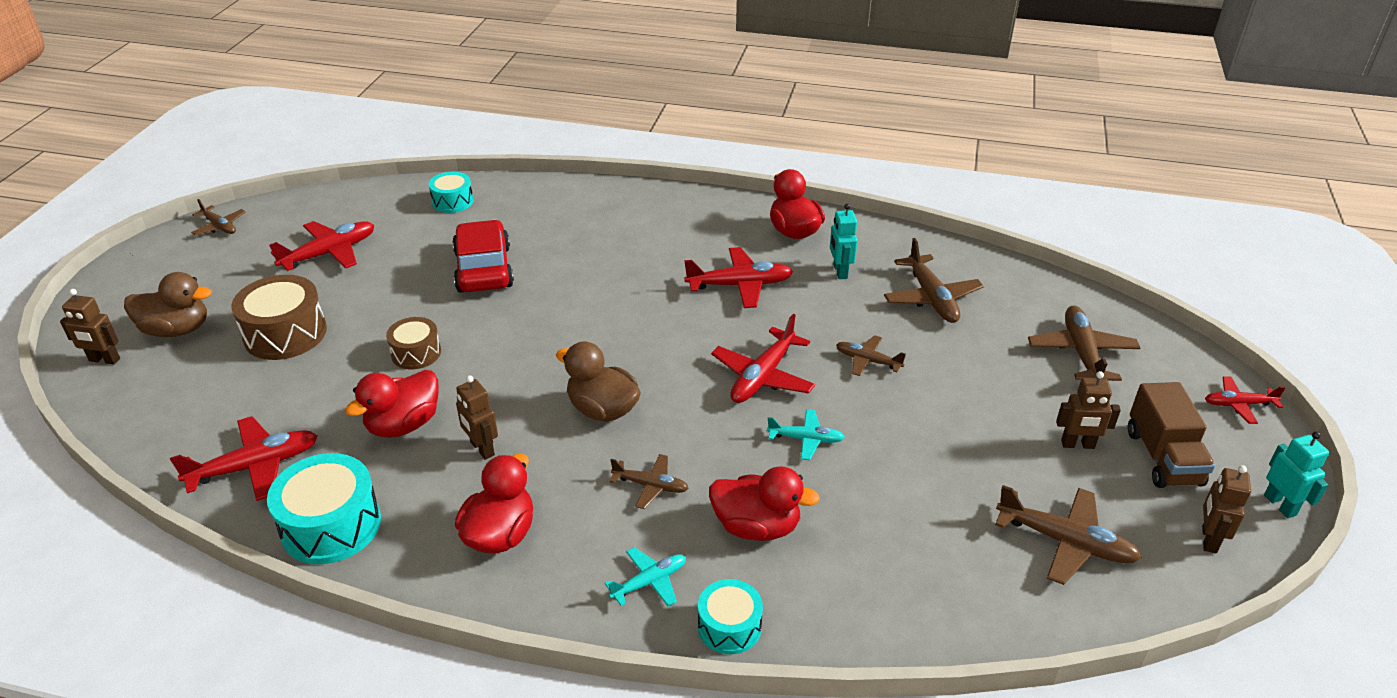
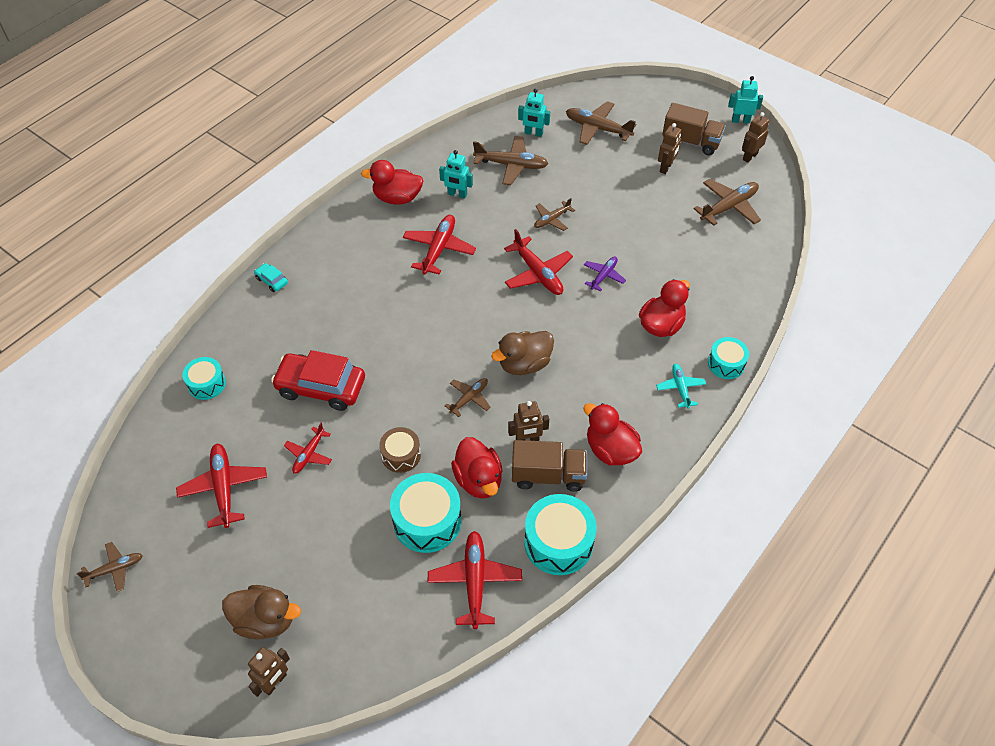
camera: 65 degrees left, 15 degrees up
(177, 330) = (265, 620): brown duck -> brown duck turned 75 degrees clockwise
(285, 334) = (322, 539): brown drum -> none
(330, 401) = (427, 521): none -> turquoise drum
(434, 484) = (548, 475): none -> brown truck
(609, 193) = (272, 281): none -> turquoise car
(651, 486) = (605, 362): brown plane -> brown plane (469, 398)
(806, 439) = (603, 276): turquoise plane -> purple plane
(1008, 299) = (533, 133): none -> turquoise robot
(1208, 539) = (749, 156): brown robot -> brown robot turned 90 degrees clockwise
(1238, 405) = (669, 94): red plane -> red plane (309, 454)

